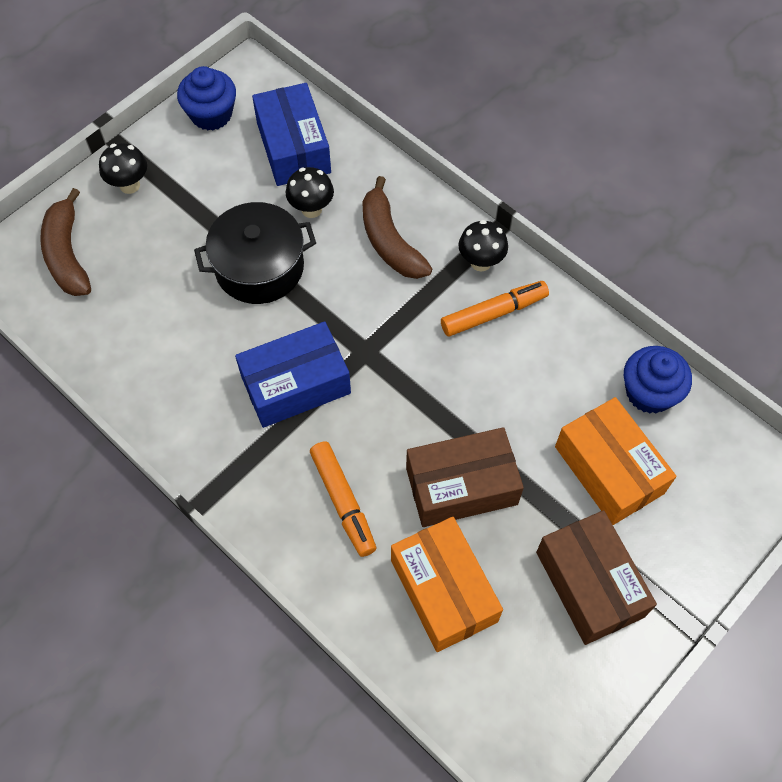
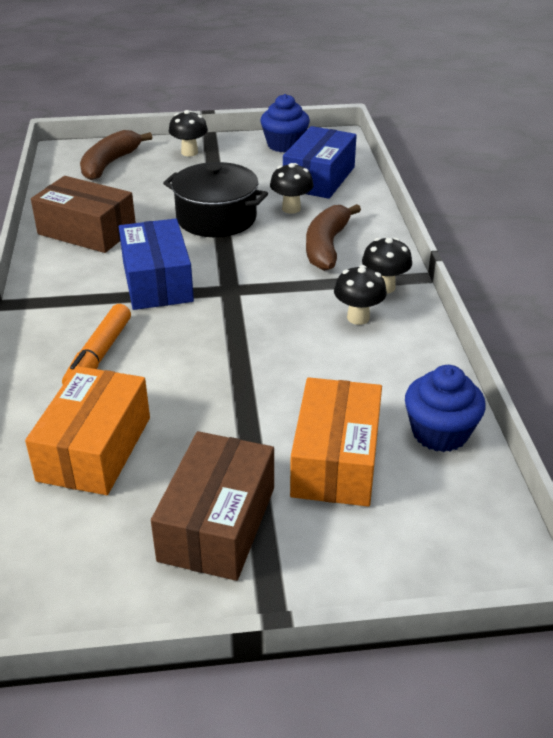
camera: 40 degrees right, 25 degrees down
(296, 385) = (157, 281): blue box -> blue box turned 60 degrees clockwise
(461, 486) = (196, 397): brown box -> brown box (87, 231)
(494, 313) = (358, 318): orange marker -> black mushroom

